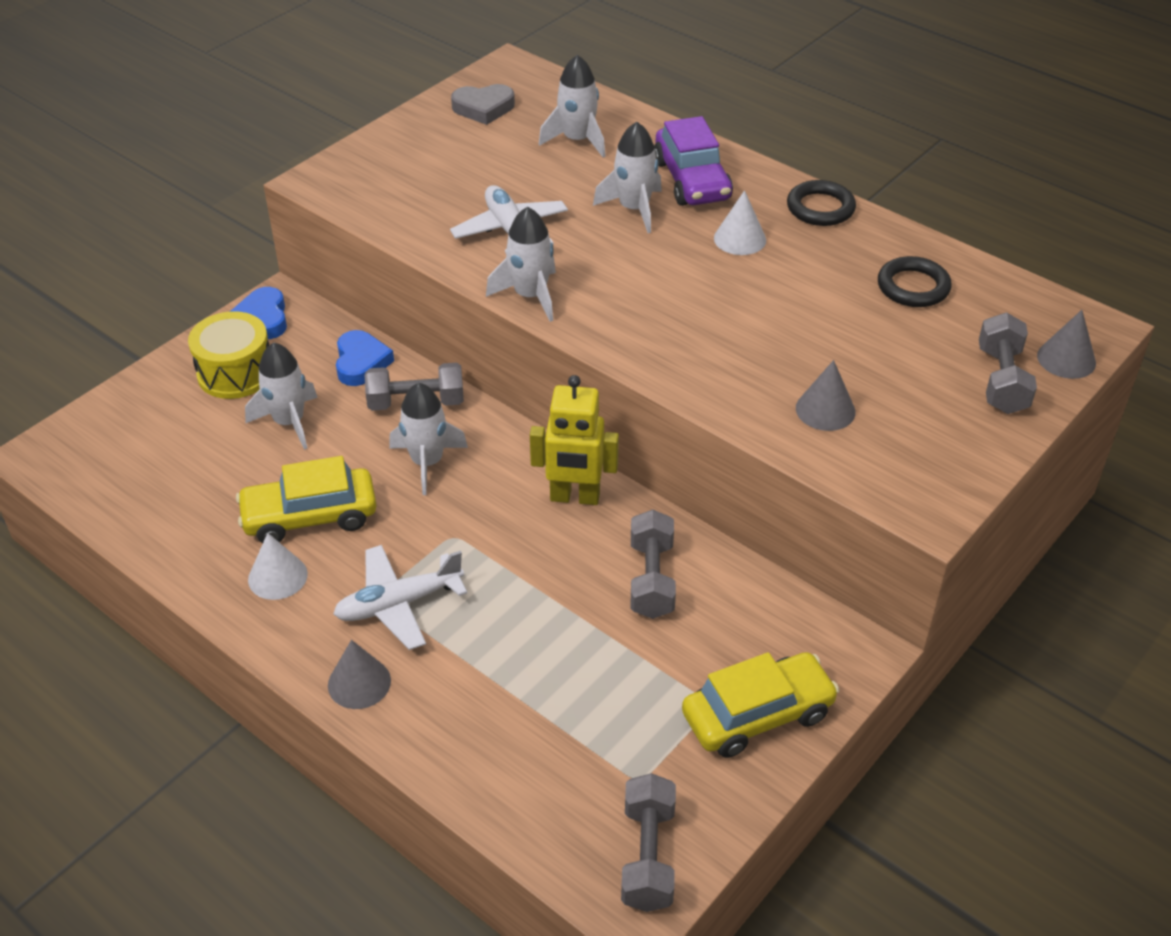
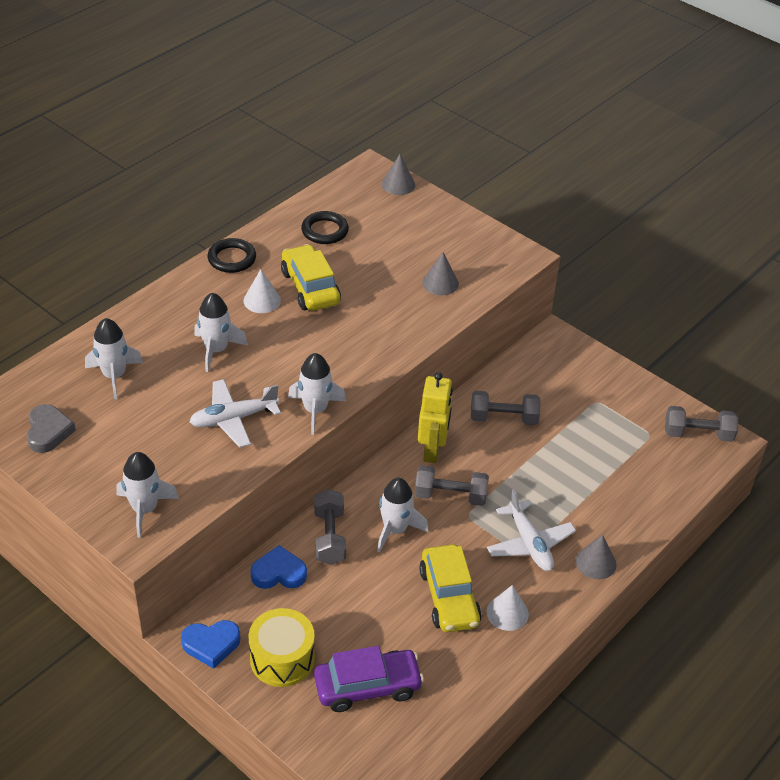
camera: 90 degrees left, 0 degrees up
(289, 422) = (346, 617): white rocket -> white rocket (145, 509)
(692, 180) = (185, 317): purple car -> purple car (367, 687)
(757, 715) = (602, 382): yellow car -> yellow car (310, 287)
(1001, 381) = (416, 211): grey dumbbell -> grey dumbbell (450, 496)

